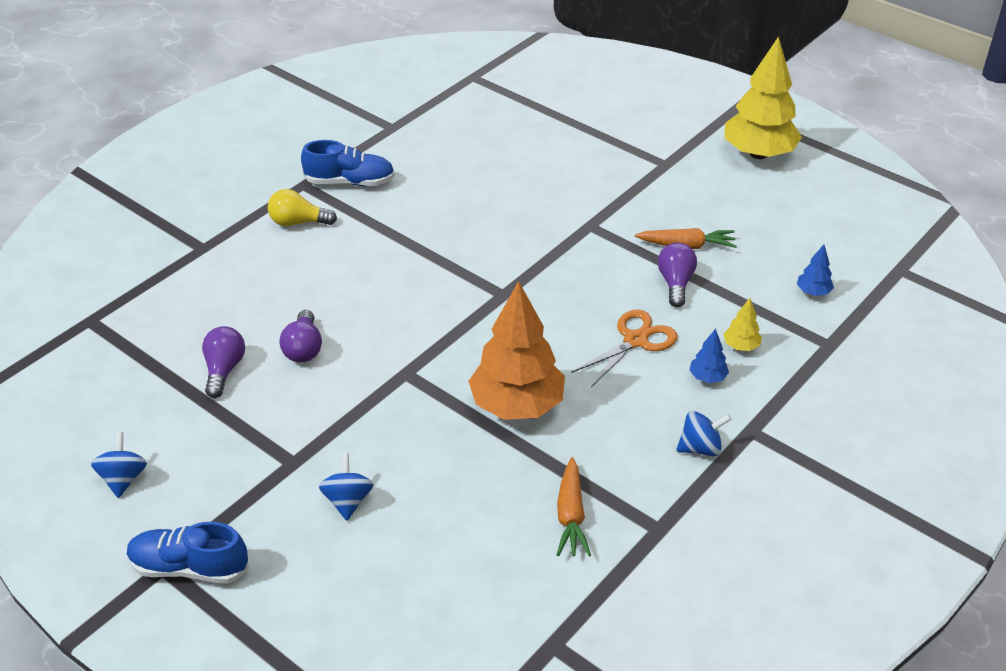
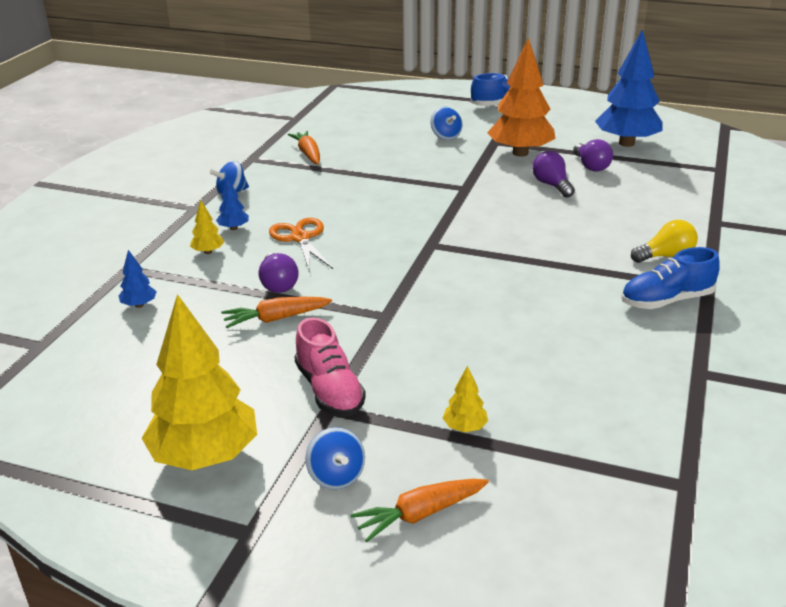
camera: 160 degrees right, 10 degrees down
(123, 478) = (582, 121): blue spinning top -> blue spinning top (336, 476)
(129, 404) = (626, 143): none -> blue tree
(517, 405) = (372, 188): orange tree -> orange tree (520, 153)
(579, 132) = (465, 427): none -> yellow tree
(634, 97) = (420, 514): none -> orange carrot
(635, 340) = (300, 238): orange scissors -> orange scissors turned 135 degrees clockwise
(661, 176) = (329, 390): none -> pink shoe

